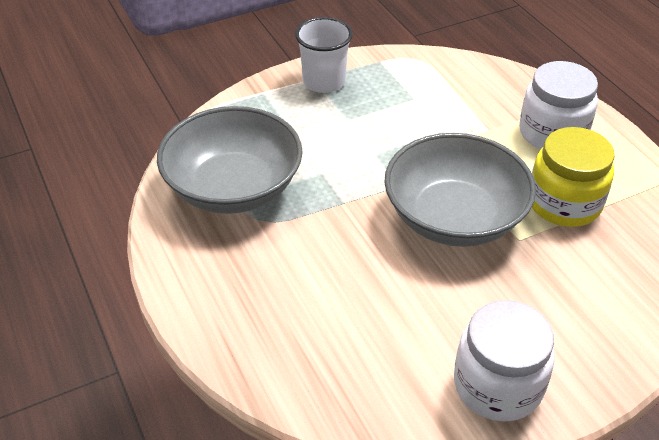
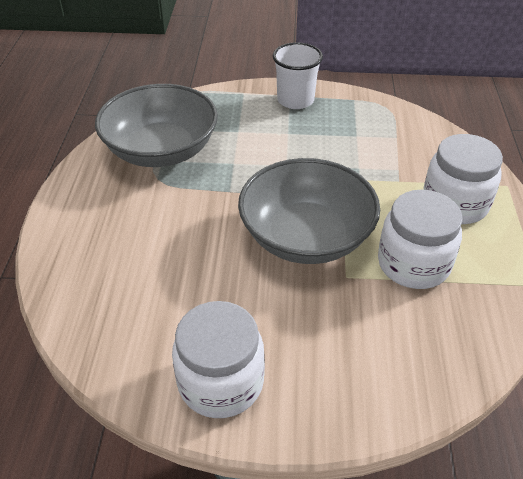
camera: 30 degrees right, 0 degrees up
(564, 203) = (413, 264): yellow jar -> white jar

